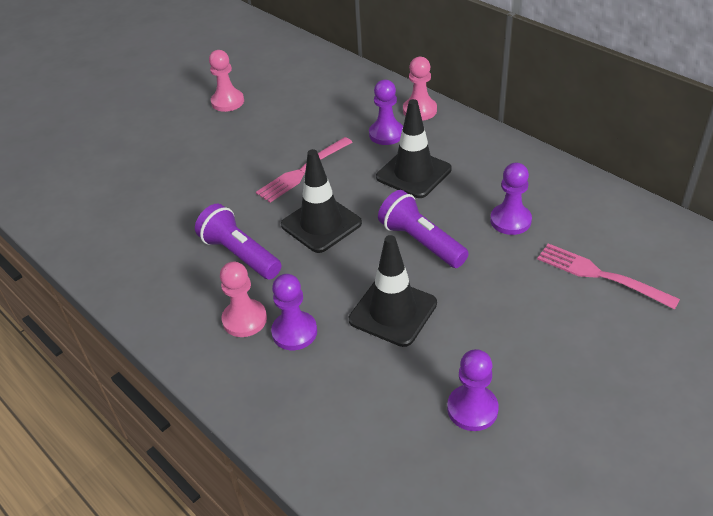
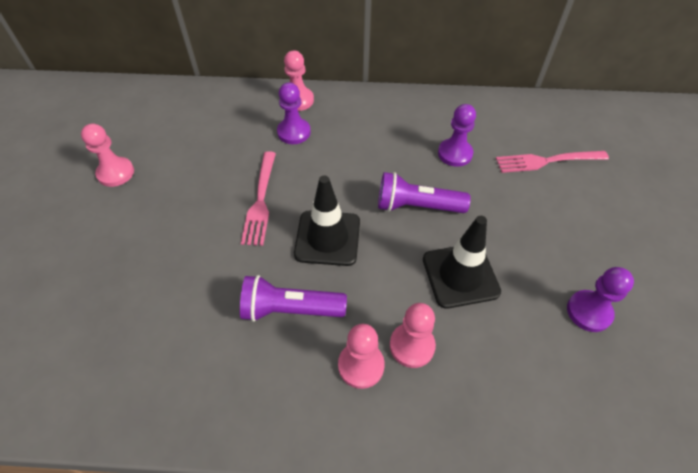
camera: 45 degrees left, 10 degrees up
(294, 332) = (412, 346): purple pawn -> pink pawn
(413, 173) = (350, 154): black traffic cone -> none

